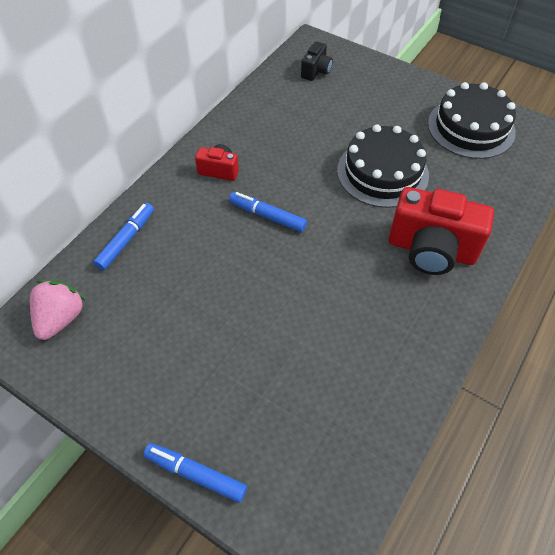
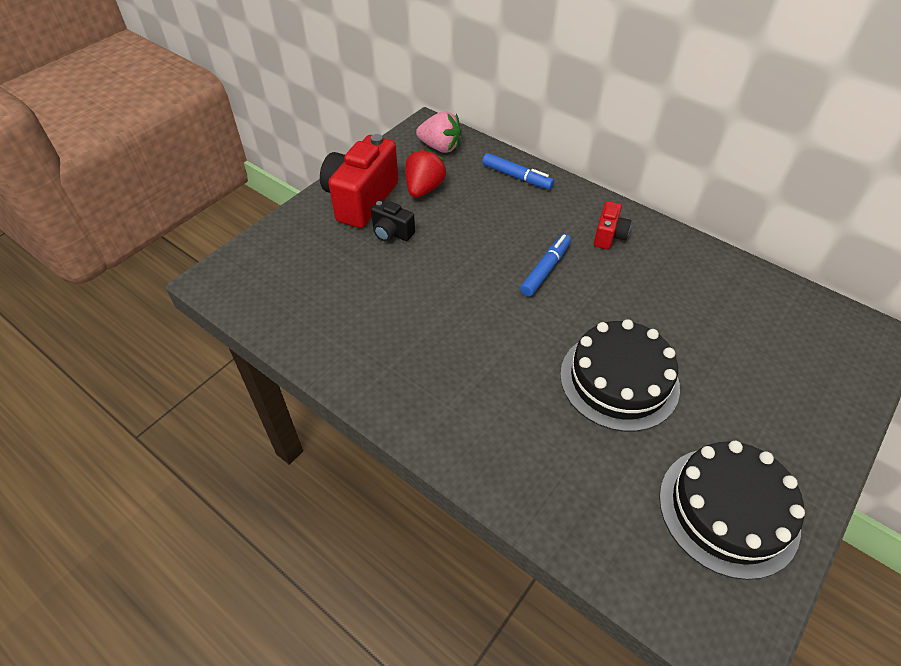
camera: 95 degrees right, 5 degrees down
(143, 328) = (424, 189): none -> red strawberry
(195, 474) = (295, 217): blue marker -> none
(316, 71) = (809, 333): black camera -> black camera (391, 233)
(431, 250) = (493, 409): red camera -> red camera (361, 200)

